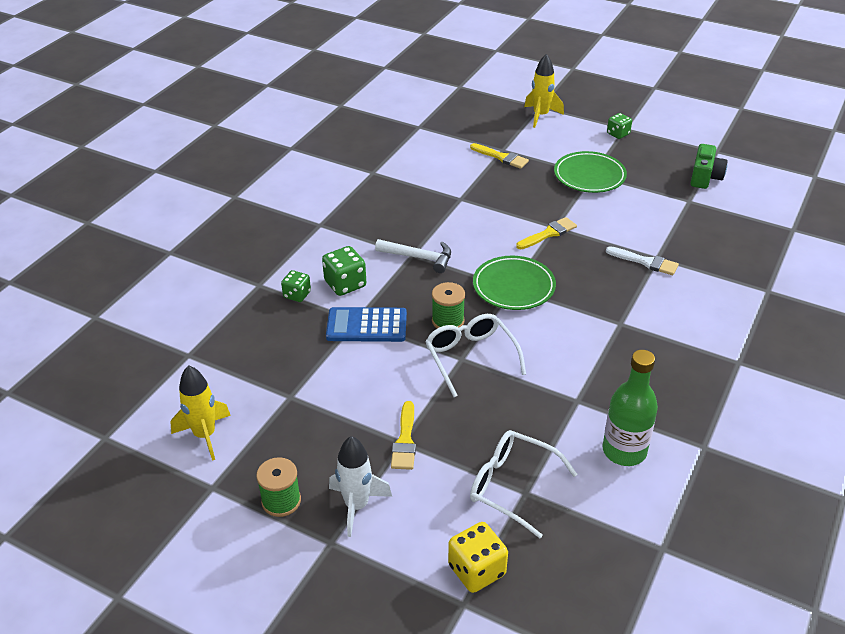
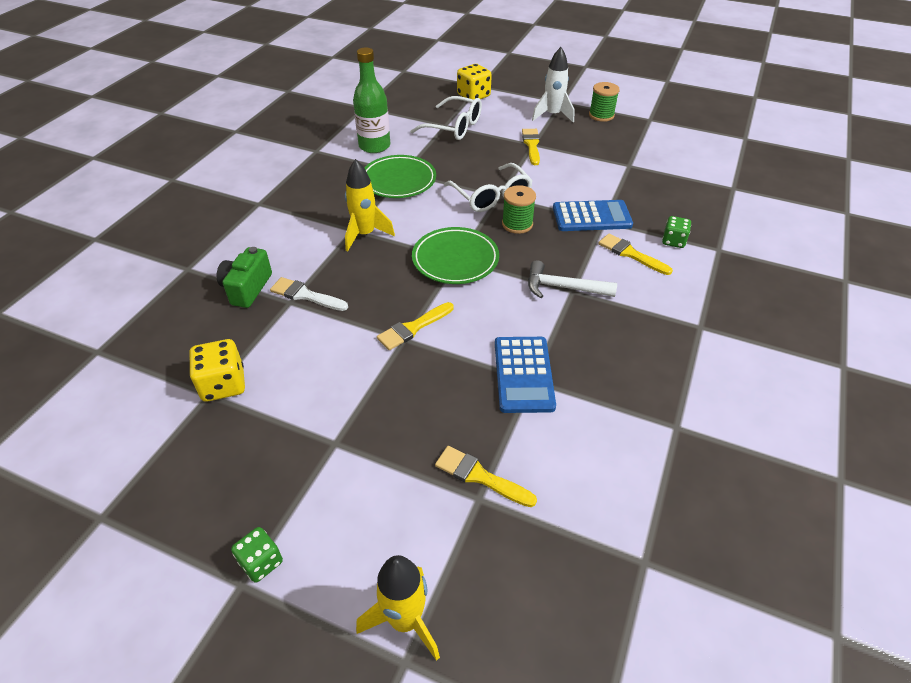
camera: 175 degrees right, 5 degrees up
(205, 435) = (675, 142): yellow rocket -> yellow rocket (365, 235)
(345, 284) = (631, 254): green dice -> yellow brush
(466, 202) = (523, 374): none -> blue calculator
(589, 176) = (340, 438): green plate -> green plate (398, 181)
(681, 205) = (223, 384): none -> yellow dice
(705, 177) = (158, 446): green camera -> green camera (247, 288)

